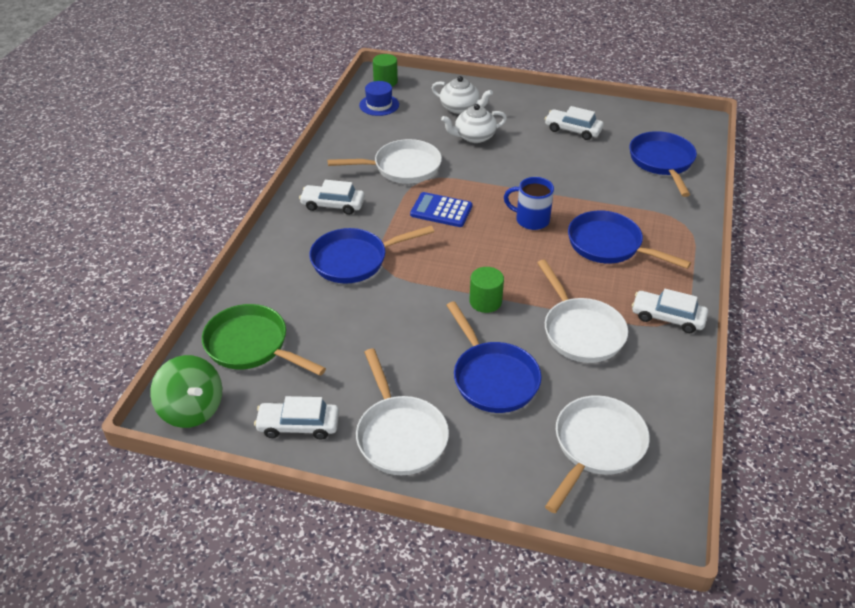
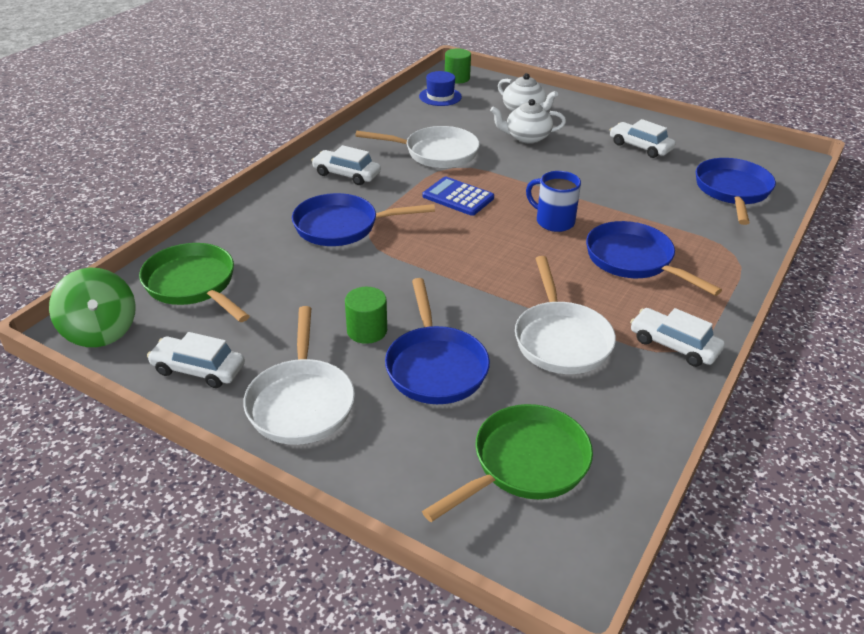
camera: 15 degrees right, 5 degrees down
(485, 301) = (464, 290): green cylinder -> green cylinder (367, 330)
(596, 446) = (524, 464): white pan -> green pan

